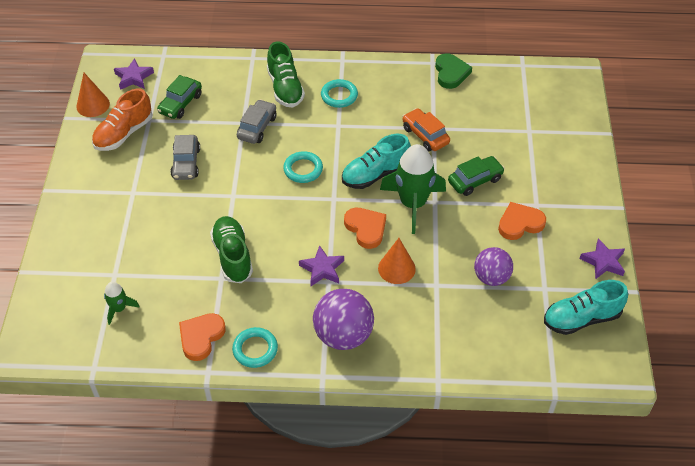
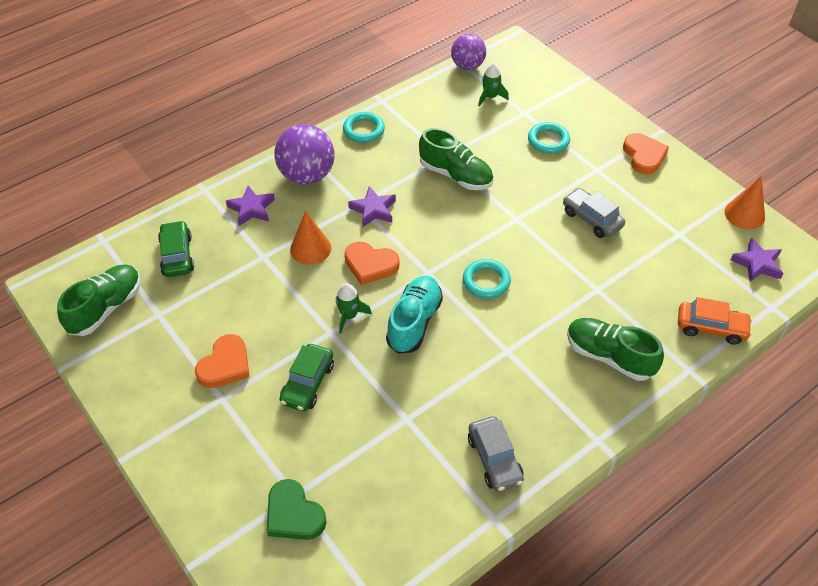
camera: 140 degrees right, 0 degrees up
(124, 133) = (679, 208): orange shoe -> none
(180, 104) = (677, 268): green car -> green car (177, 255)
(201, 337) = (411, 115): orange heart -> orange heart (644, 156)
(257, 127) = (579, 293): grey car -> grey car (494, 459)
(339, 96) = (546, 388): turquoise ring -> turquoise ring (548, 140)
(413, 204) = (349, 316): green rocket -> green rocket, size x0.49
(425, 135) = (406, 403): orange car -> orange car (711, 328)
(451, 73) = (457, 518): green heart -> green heart (294, 514)
(491, 277) = (217, 293): purple ball -> purple ball (467, 66)
(581, 318) = (106, 308): turquoise shoe -> green shoe
(603, 262) = (111, 378): purple star -> purple star (251, 209)

